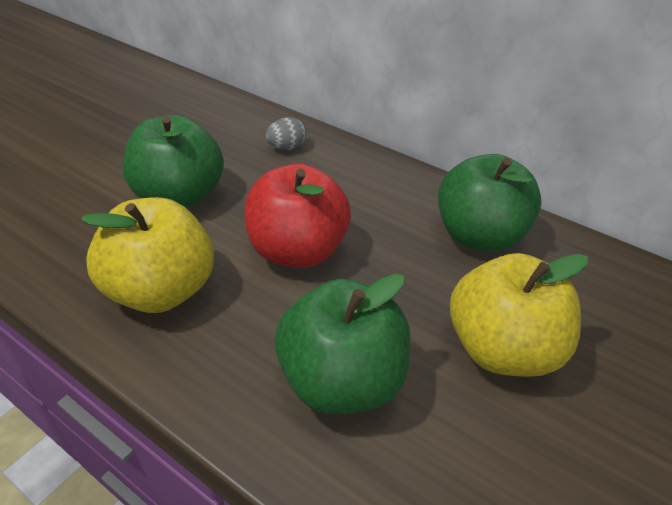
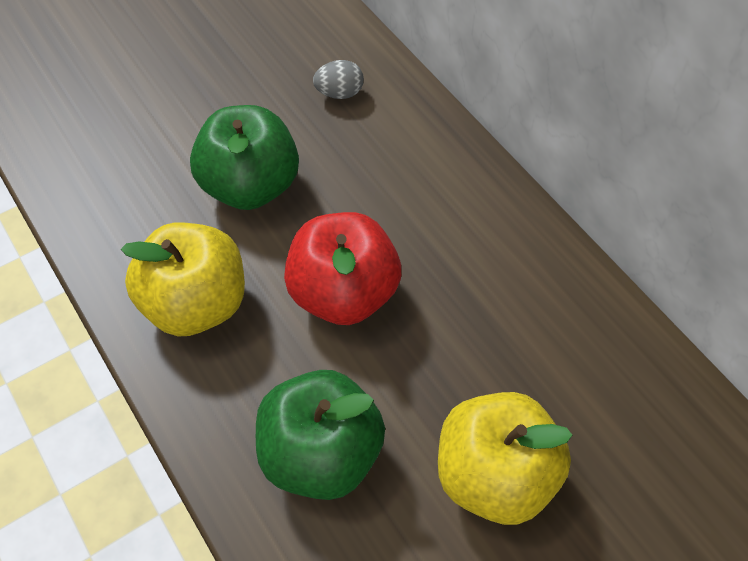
camera: 25 degrees right, 15 degrees up
(286, 148) = (395, 138): grey egg -> grey egg (339, 93)
(477, 236) = (556, 332): green apple -> none

